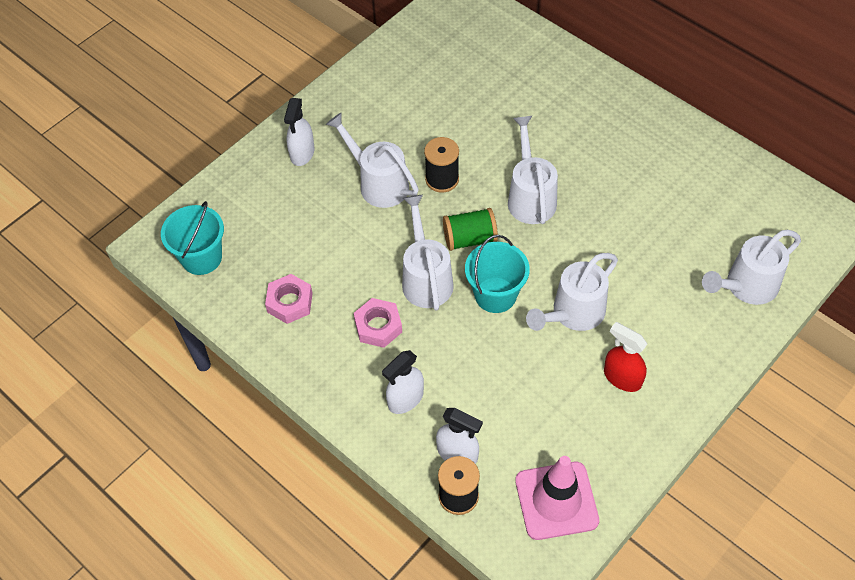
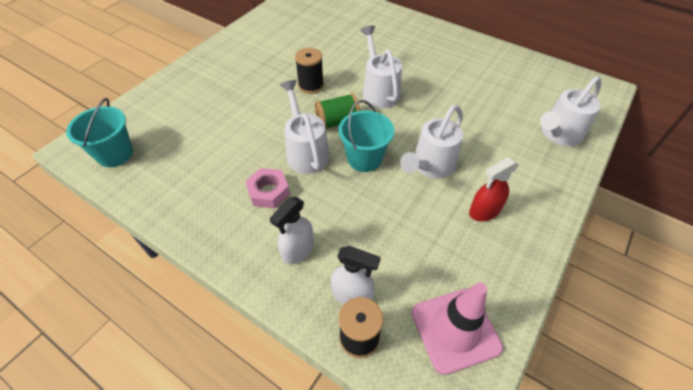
camera: 10 degrees left, 5 degrees down
(290, 302) = (190, 181): pink nut -> none
(302, 153) = (202, 78): white spray bottle -> none
(378, 183) = (262, 92): white watering can -> none
(622, 378) = (484, 211): red spray bottle -> red spray bottle turned 60 degrees counterclockwise

